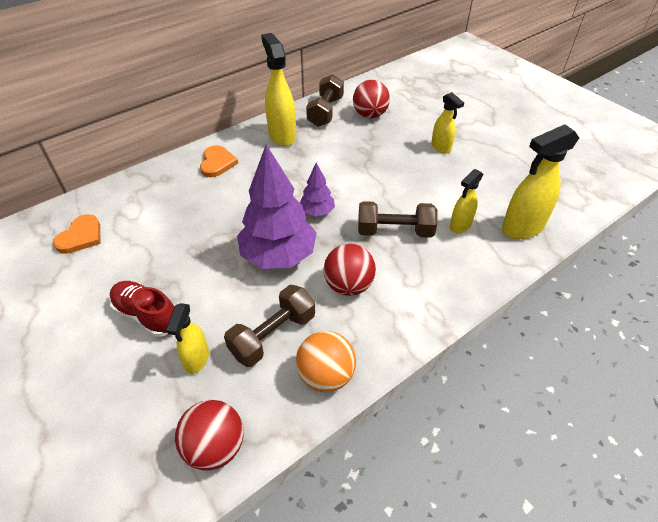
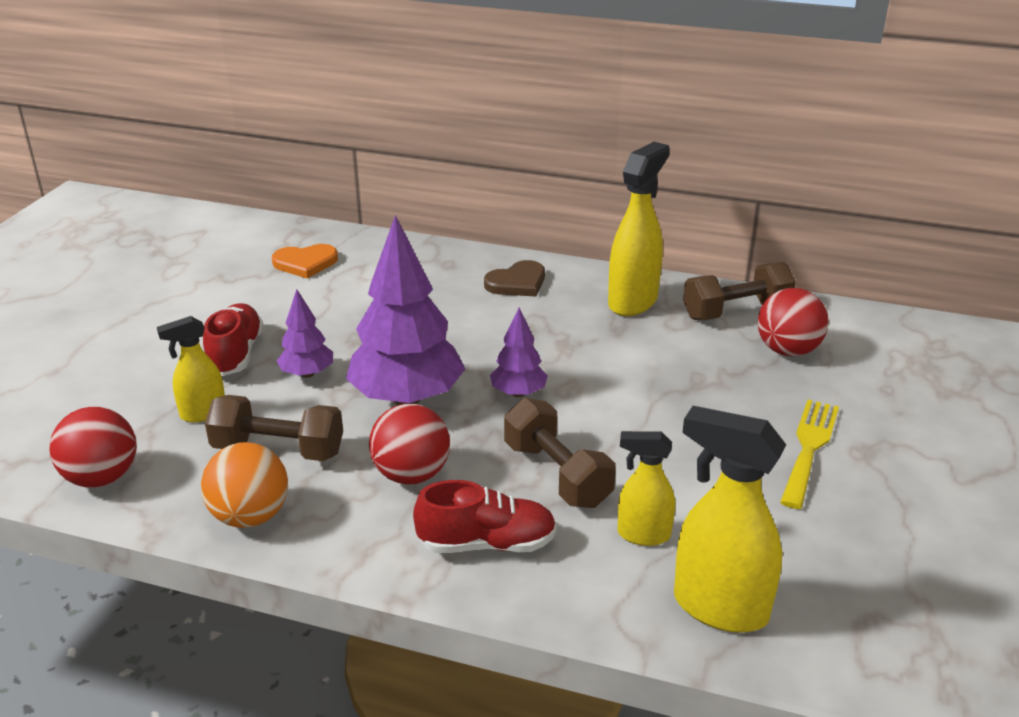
camera: 55 degrees right, 15 degrees down
(208, 289) = (307, 374): none -> purple tree
(217, 163) = (517, 283): orange heart -> brown heart
(427, 282) = (487, 543): none -> red shoe
(441, 147) = (809, 447): yellow spray bottle -> yellow fork

